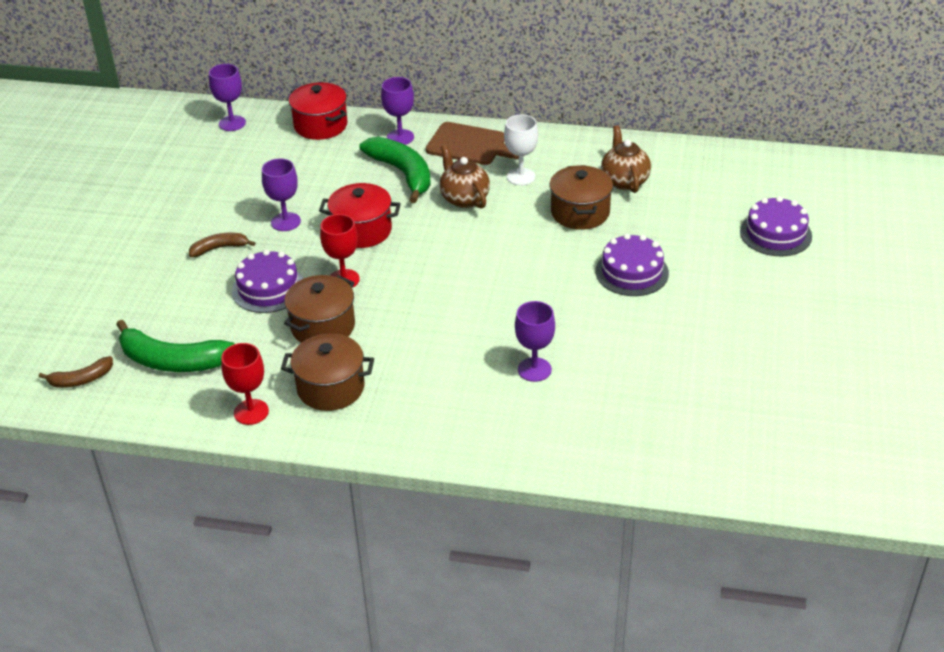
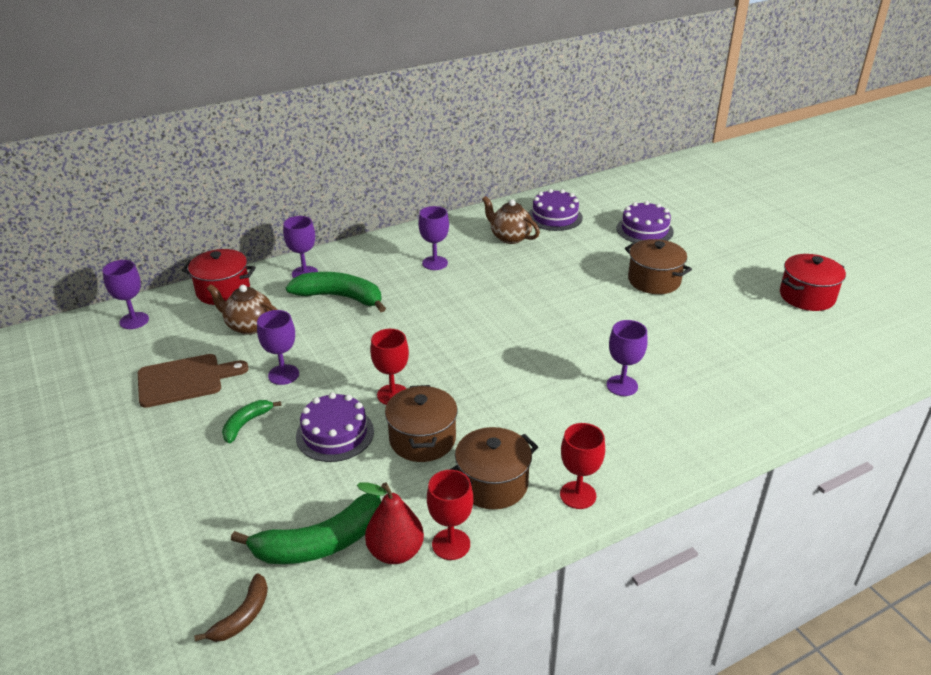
camera: 40 degrees left, 5 degrees down
(211, 395) = (395, 552): none -> red pear
(219, 248) = (246, 424): brown banana -> green banana
(362, 231) = (360, 352): red pot -> red pot (807, 296)
(380, 432) = (578, 495): none -> red goblet
(464, 199) = (412, 294): brown teapot -> brown teapot (249, 326)
(470, 145) = (368, 257): brown cutting board -> brown cutting board (185, 380)
(521, 177) = (435, 263): white goblet -> purple goblet
(580, 212) = (508, 269): brown pot -> brown pot (654, 280)
(632, 272) = (594, 291): purple cake -> purple cake (555, 217)

